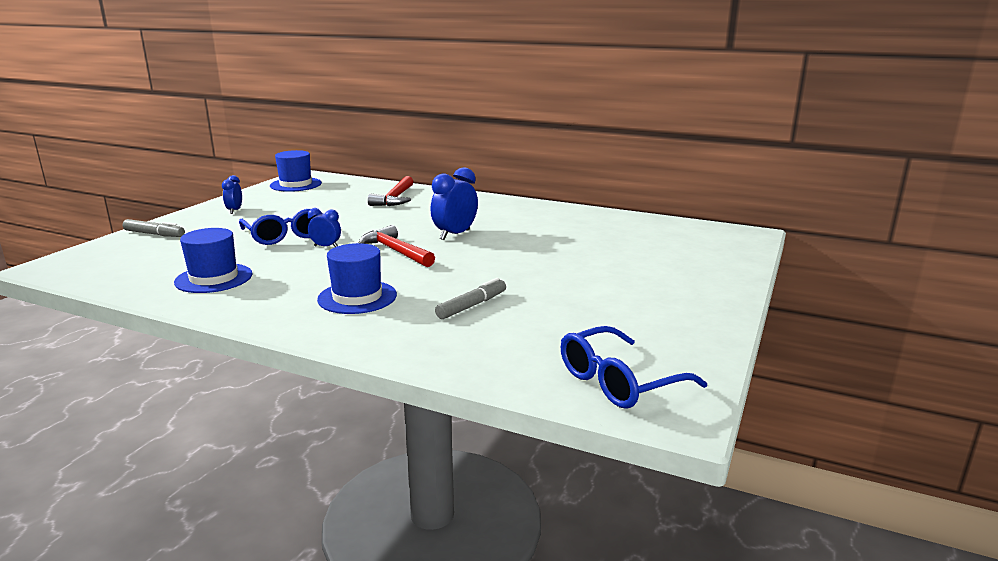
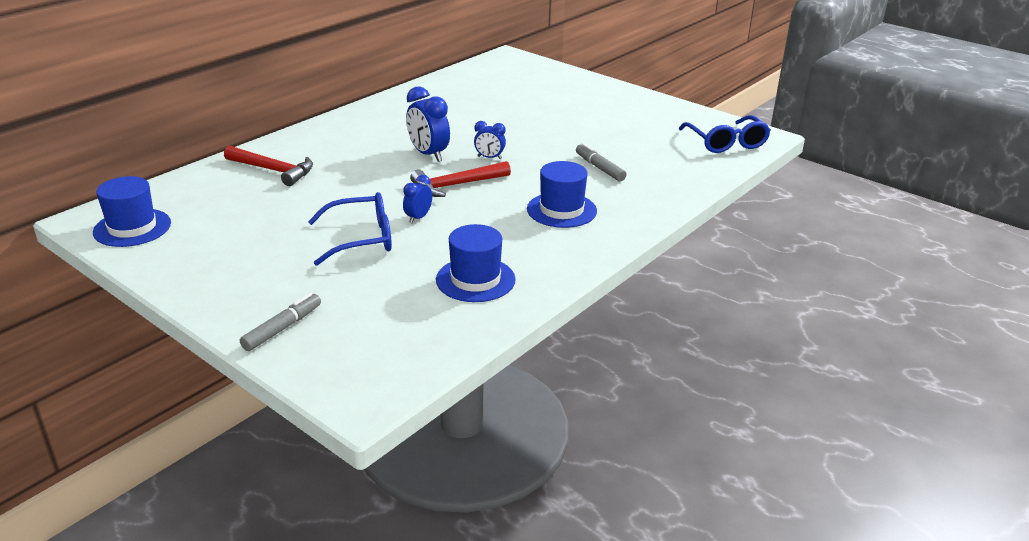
camera: 75 degrees left, 10 degrees up
(234, 211) = (223, 272): blue clock -> blue clock (489, 158)

